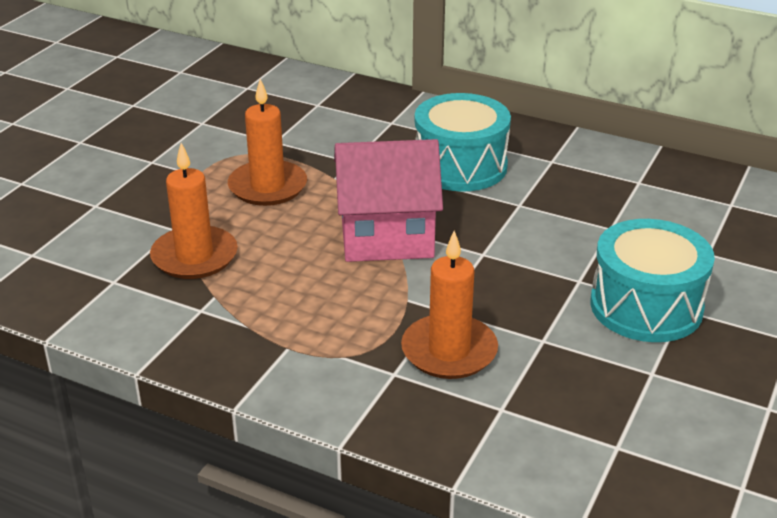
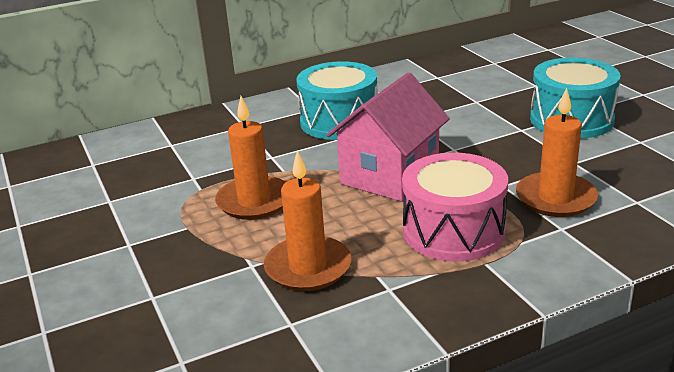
camera: 50 degrees left, 5 degrees down
(323, 310) = (453, 231): none -> pink drum

